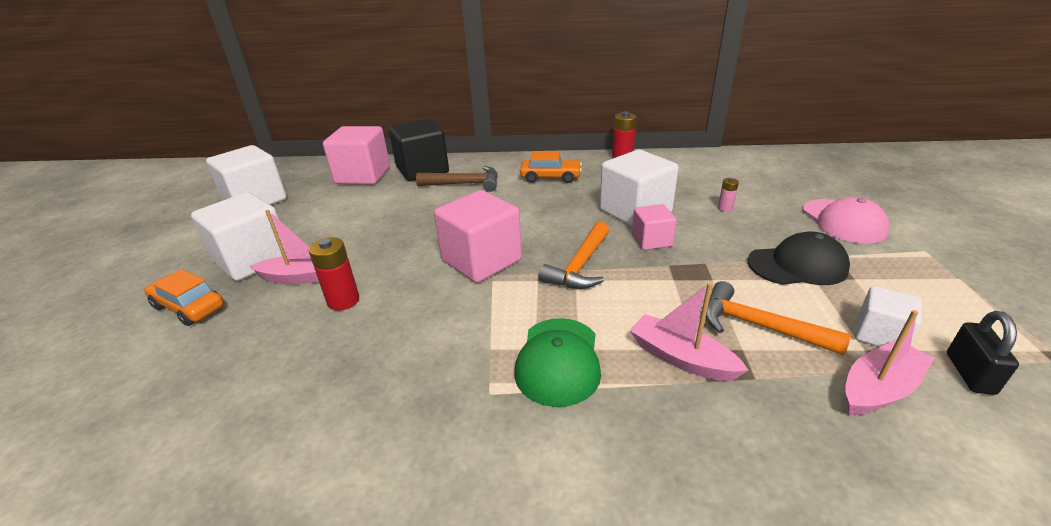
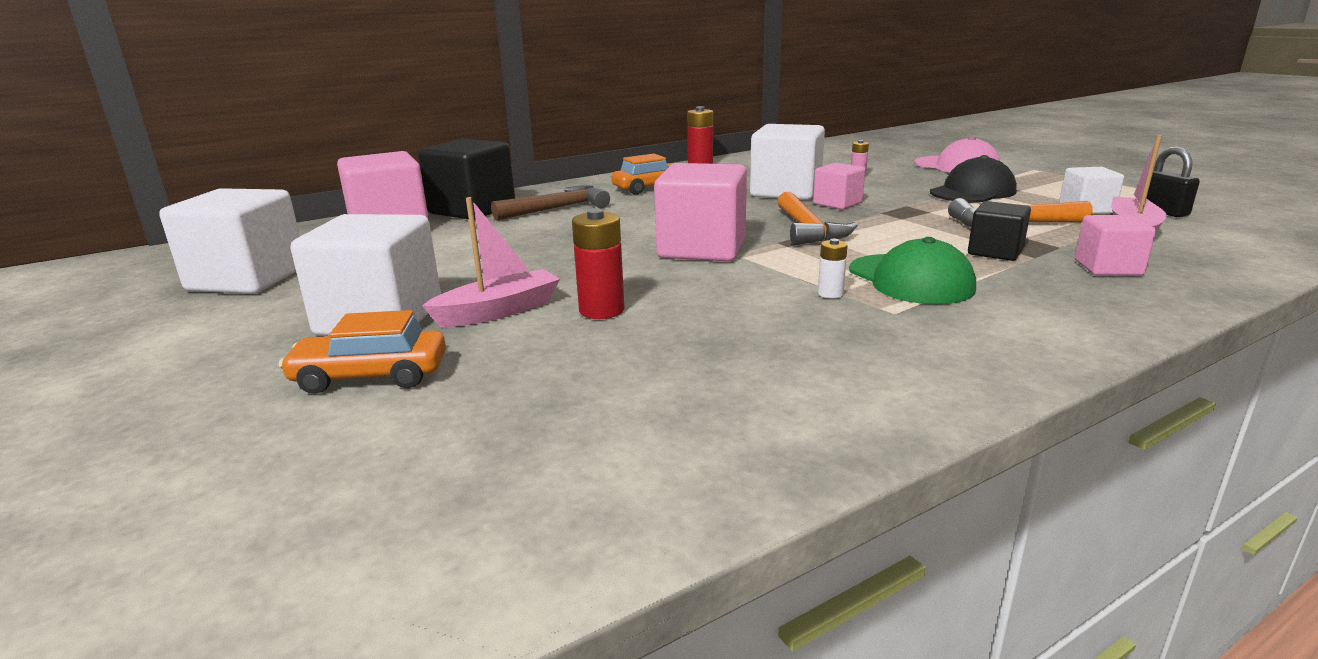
camera: 35 degrees left, 10 degrees down
(482, 349) = (830, 294): none -> white battery
(681, 358) = (995, 252): pink boat -> black cube
(752, 431) = (1108, 268): none -> pink cube

